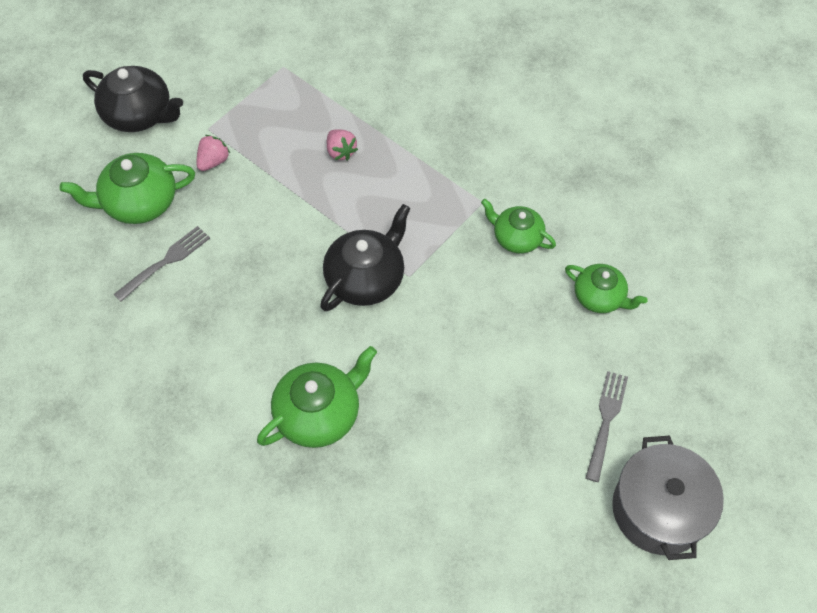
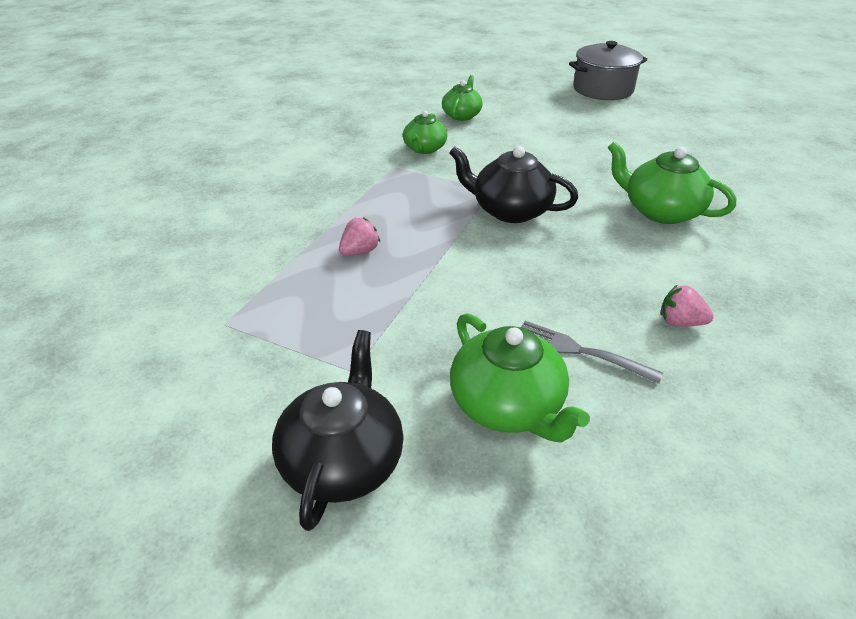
camera: 105 degrees left, 20 degrees down
(213, 161) = (408, 349): pink strawberry -> pink strawberry (680, 322)
(606, 422) = (559, 106): grey fork -> none

